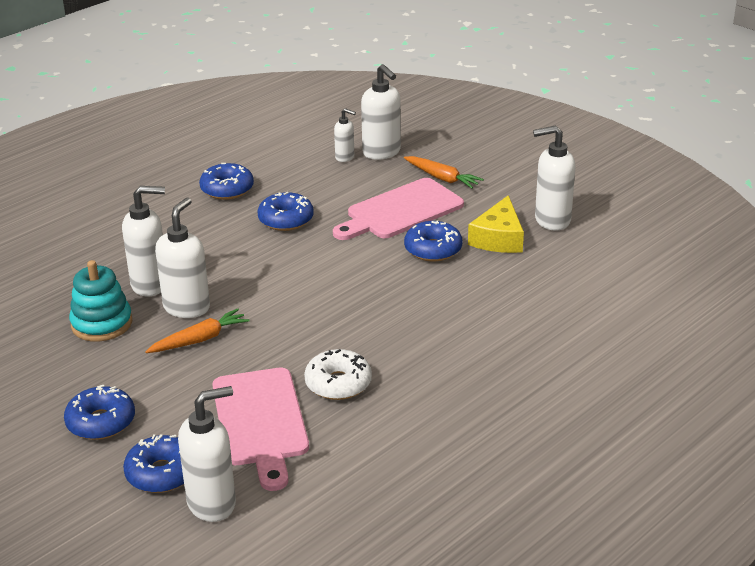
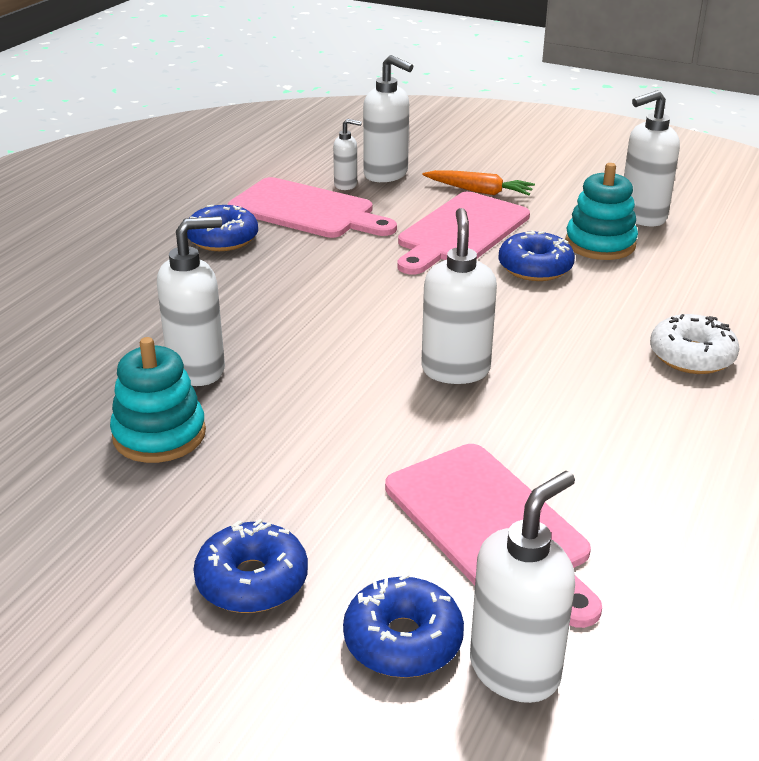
camera: 20 degrees left, 0 degrees up
(187, 307) = (270, 390): white soap dispenser -> white soap dispenser (455, 370)
(199, 339) = (319, 429): orange carrot -> none
(286, 220) = (325, 262): blue donut -> none
(301, 175) = (306, 210): none -> pink cutting board
(338, 383) = (554, 450): white donut -> white donut (691, 356)
(498, 238) = (600, 244): yellow cheese -> turquoise stacking toy

